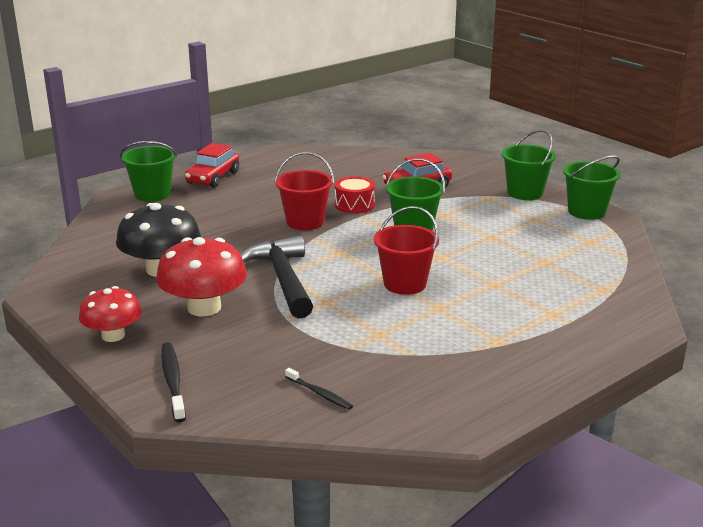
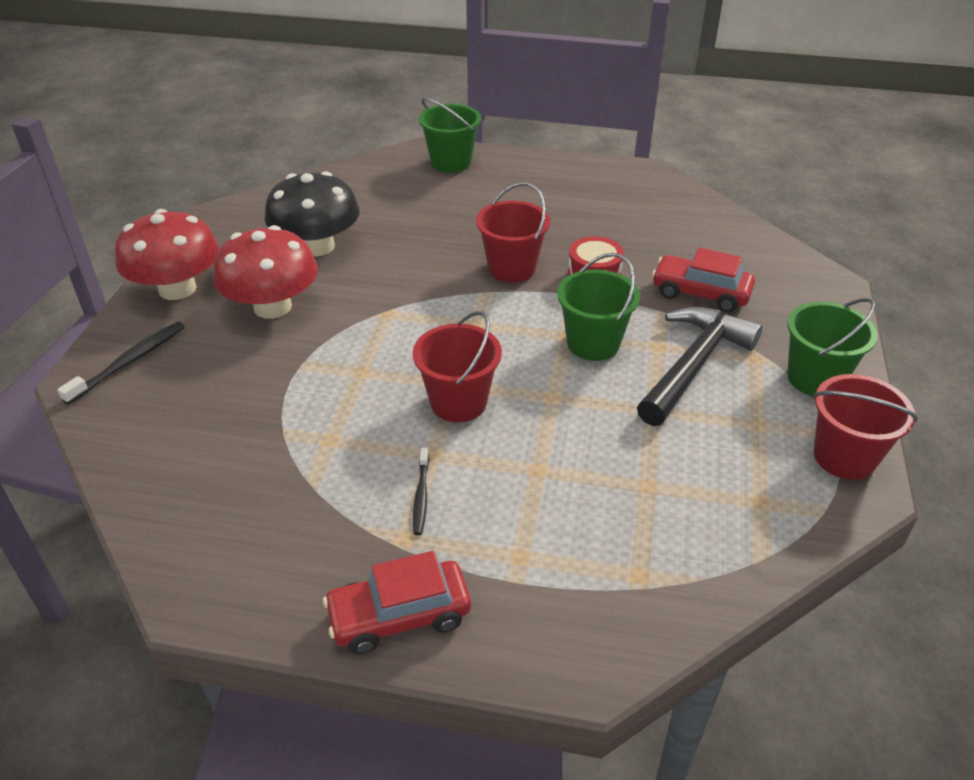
camera: 50 degrees right, 15 degrees up
(113, 335) = (177, 289): red mushroom -> red mushroom, size x1.53
(213, 178) = (529, 171): red car -> red car (399, 616)
(283, 279) = (376, 320): black hammer -> black hammer (694, 365)
(319, 393) = (179, 461): black toothbrush -> black toothbrush (421, 496)
(586, 212) = (844, 457): green bucket -> red bucket

